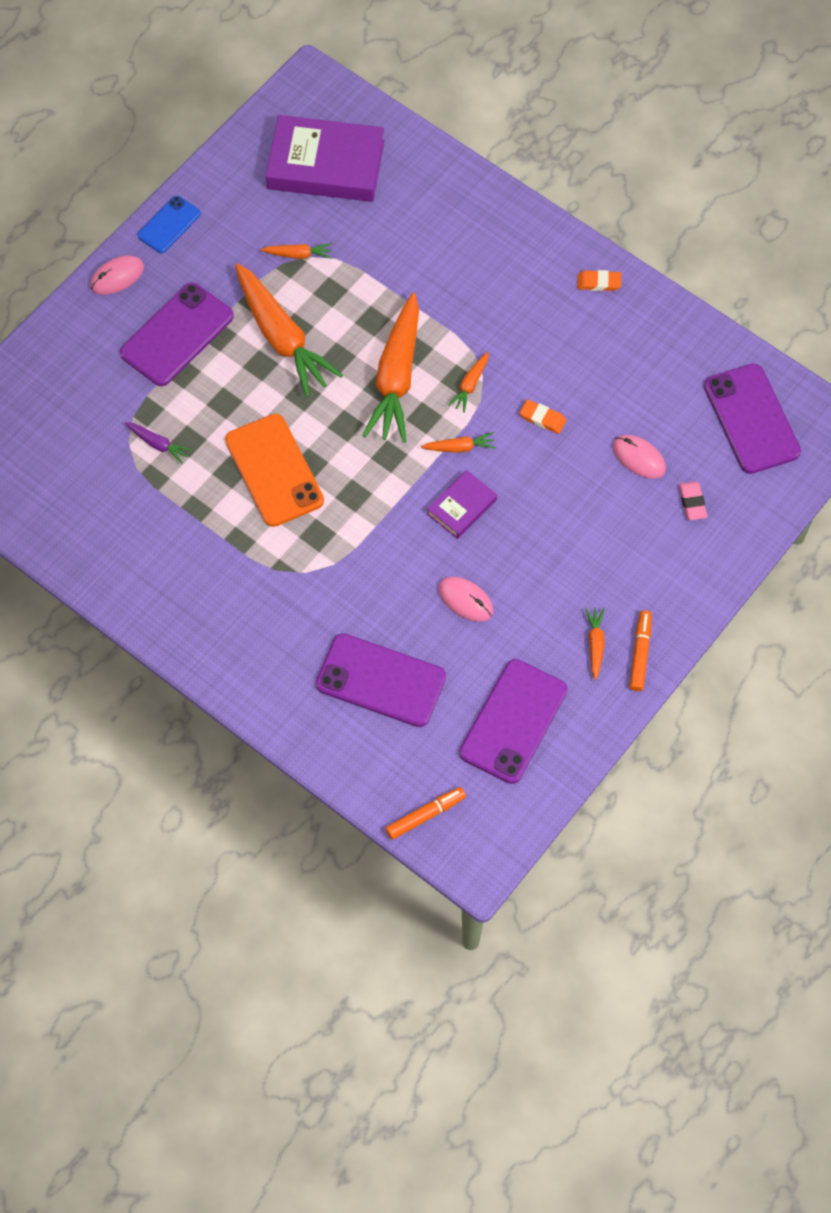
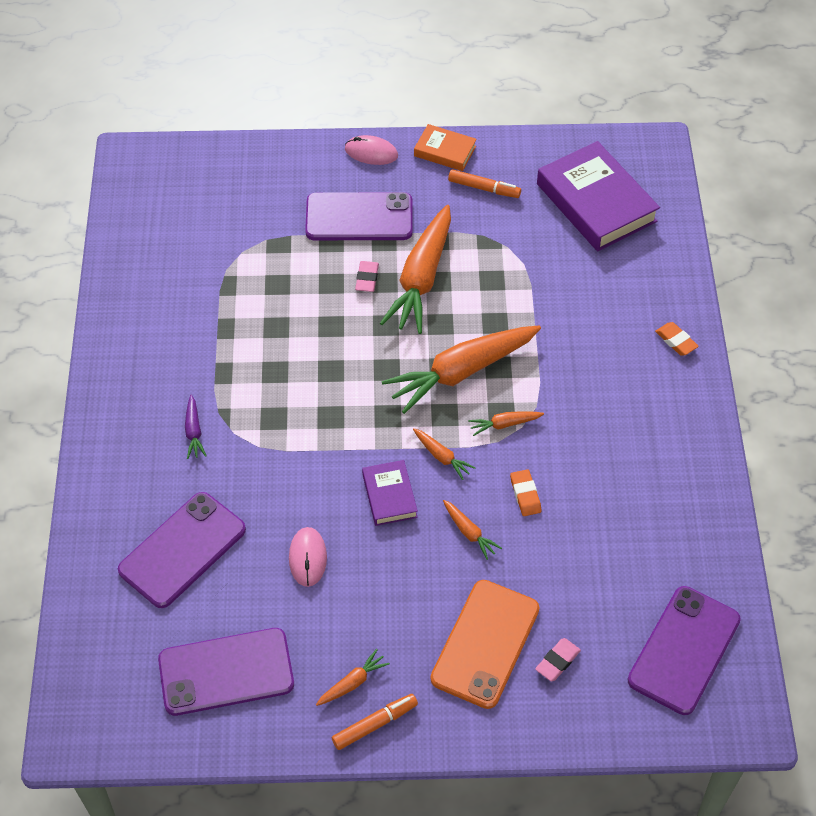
camera: 50 degrees right, 10 degrees down
(158, 444) = (257, 269): purple carrot -> purple carrot (194, 431)
(169, 225) = (445, 151): blue phone -> orange book
(245, 374) = (367, 279): none -> pink eraser
(274, 470) = (303, 352): orange phone -> orange phone (485, 643)
(298, 254) = (502, 239): orange carrot -> orange carrot (469, 532)
(381, 680) = (182, 550): purple phone -> purple phone turned 60 degrees clockwise
(425, 815) = (86, 668): orange marker -> orange marker (484, 188)
(461, 507) = (389, 496): purple book -> purple book turned 75 degrees clockwise
(599, 283) = (690, 446): orange eraser -> orange eraser (676, 341)
(639, 458) = (559, 590): pink mouse -> none

